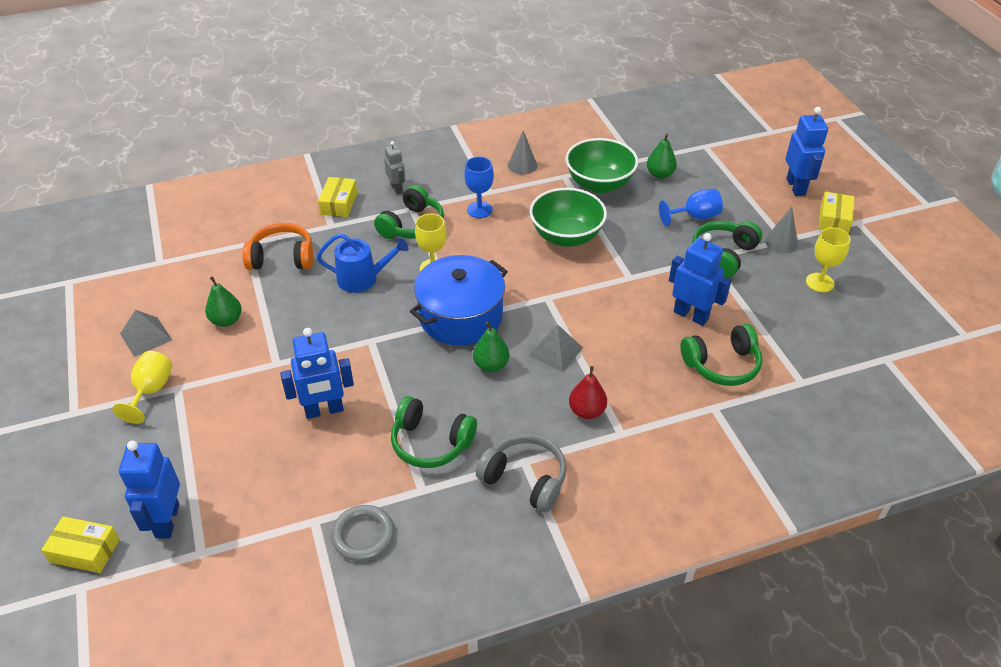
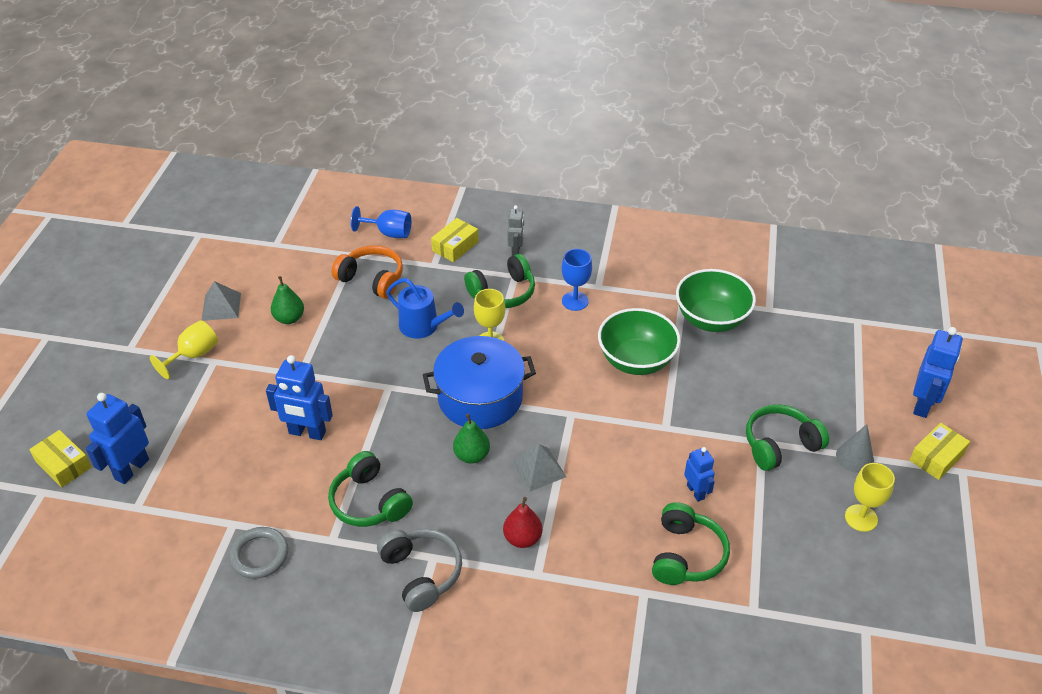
camera: 30 degrees right, 0 degrees up
(522, 165) = (650, 271): grey cone -> none
(660, 174) = (782, 333): green pear -> none
(691, 315) = (696, 492): blue robot -> blue robot, size x0.61
(695, 216) = (783, 392): blue goblet -> blue goblet (389, 233)
(722, 365) = (686, 555): green headphones -> green headphones turned 90 degrees counterclockwise

